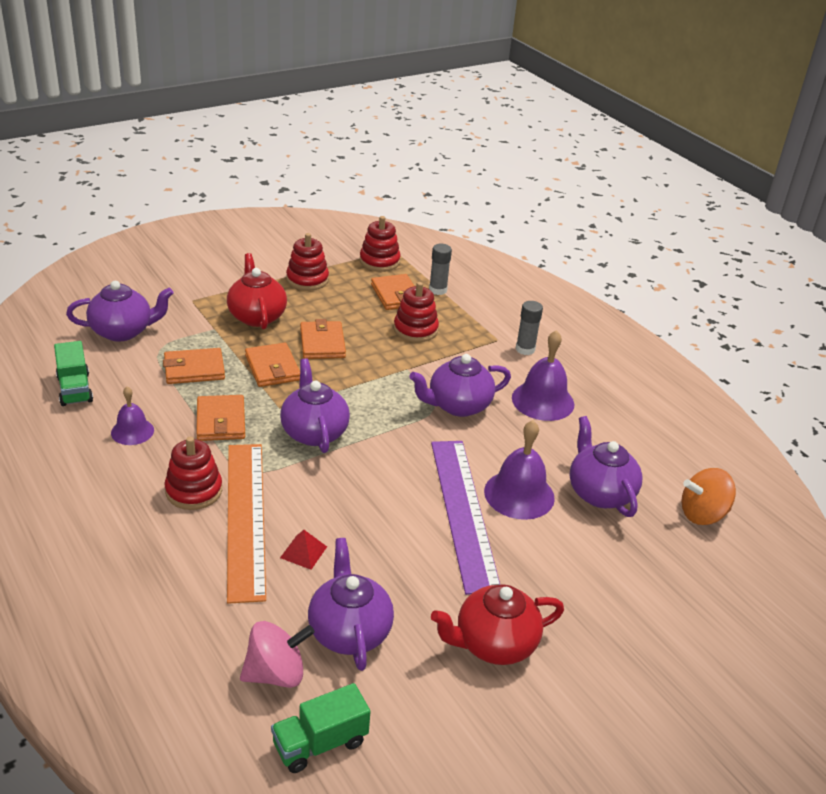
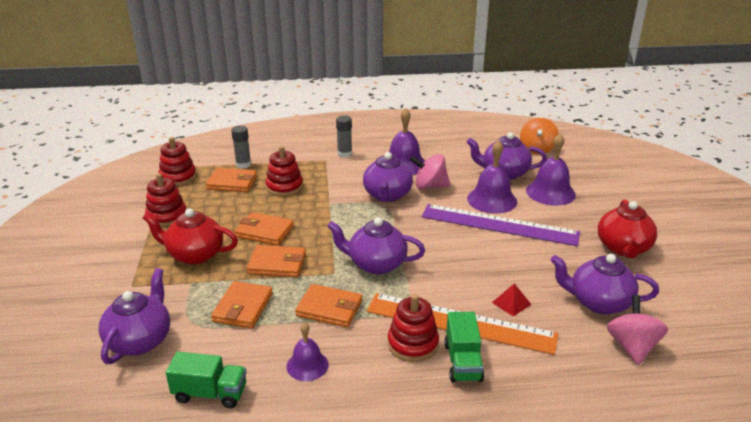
camera: 60 degrees left, 5 degrees down
(320, 743) = (699, 341): green truck -> green truck (463, 362)
(508, 434) = (430, 186): none -> pink spinning top
(586, 547) = (550, 192): none -> purple bell

